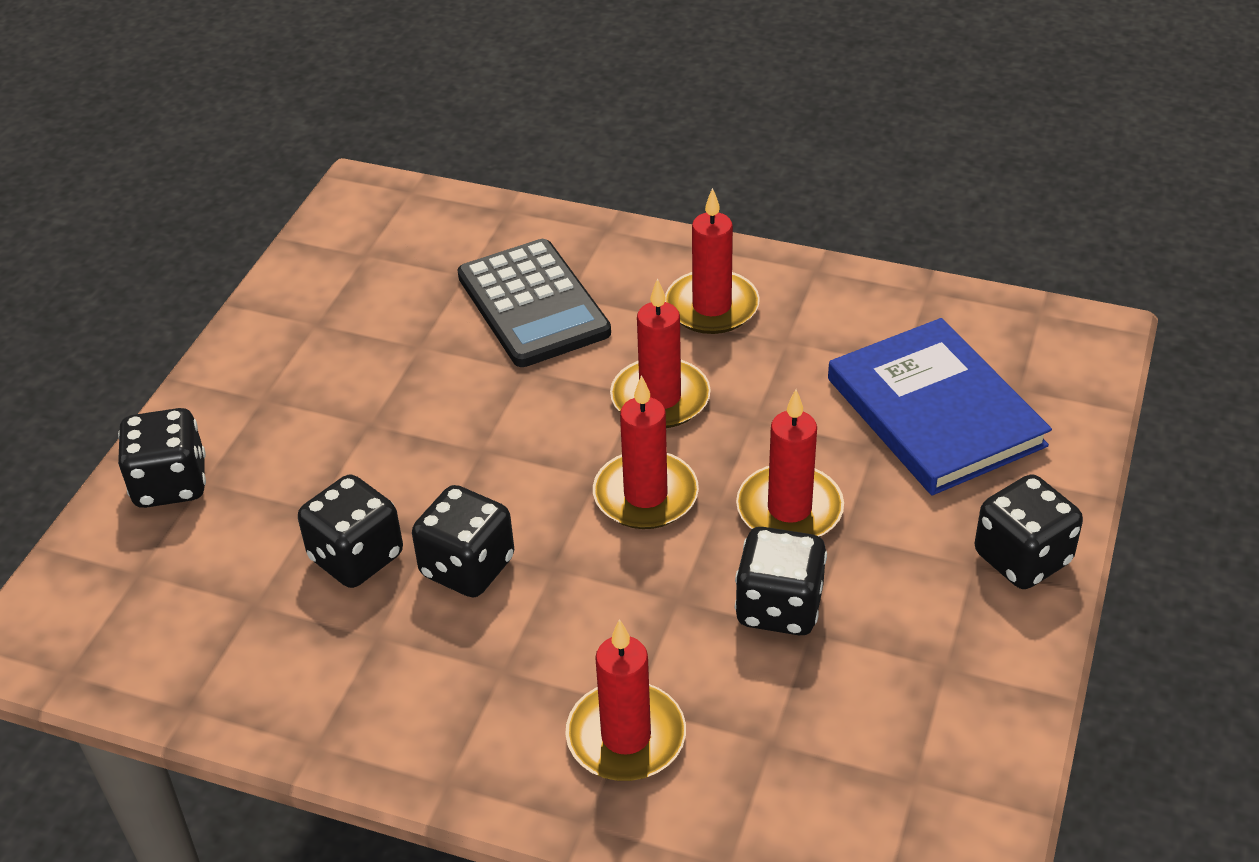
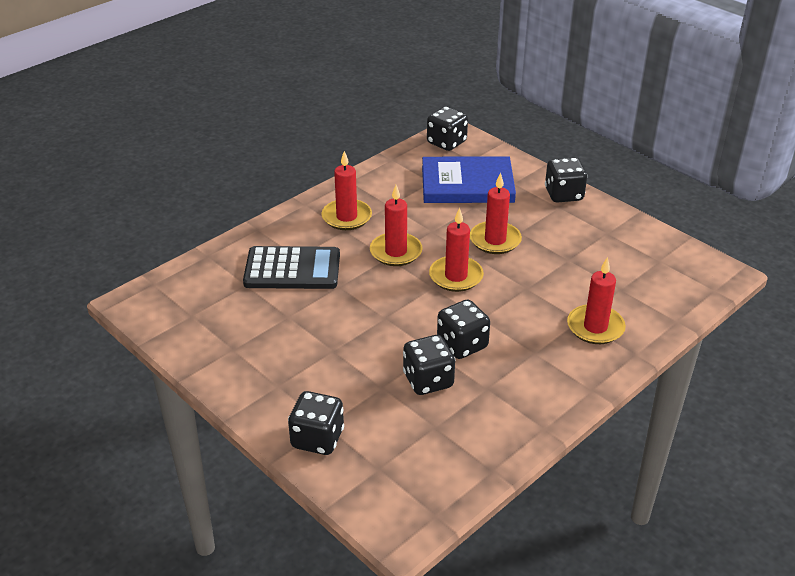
camera: 65 degrees left, 5 degrees down
(779, 607) = (549, 262): black dice -> black dice (446, 142)

